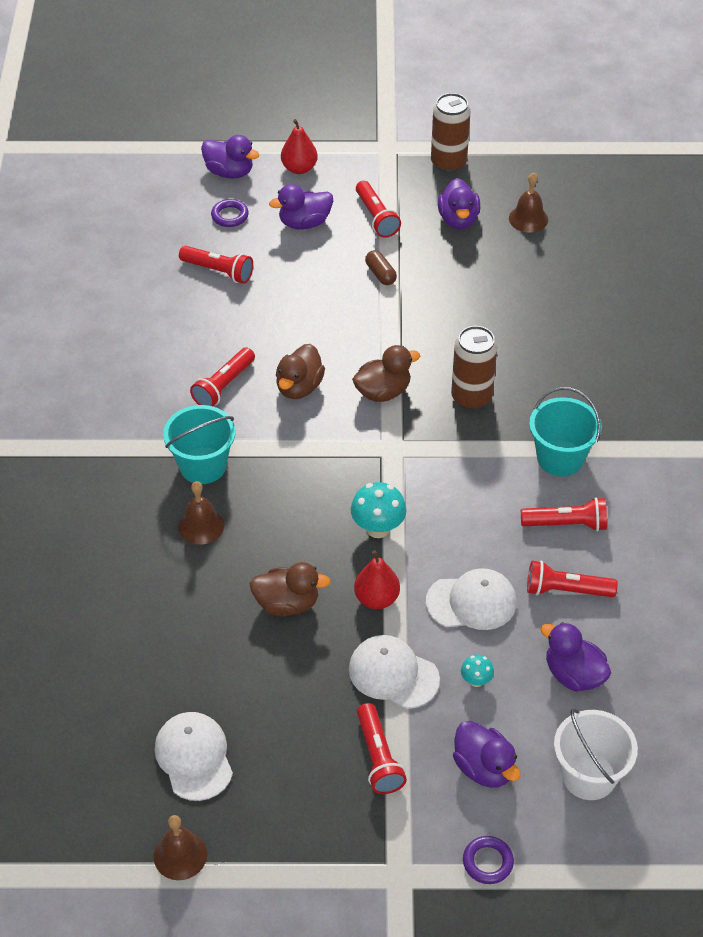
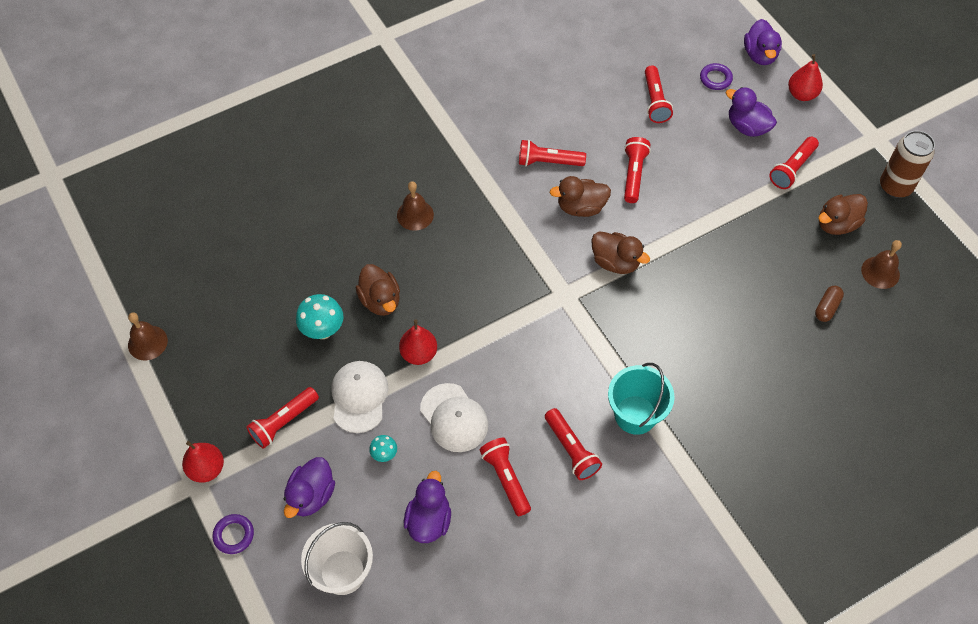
camera: 60 degrees right, 10 degrees up
(194, 757) = (225, 311): white cap -> none
(203, 466) = (467, 188): turquoise bucket -> none
(292, 329) = (633, 175): none -> red flashlight
(378, 528) = (482, 323): turquoise mushroom -> turquoise mushroom (323, 330)
(380, 274) = (734, 201): brown capsule -> brown capsule (827, 308)
(389, 857) = (206, 469): none -> red pear
(458, 220) = (836, 224): purple duck -> brown duck
(471, 397) = (653, 323): brown can -> none

